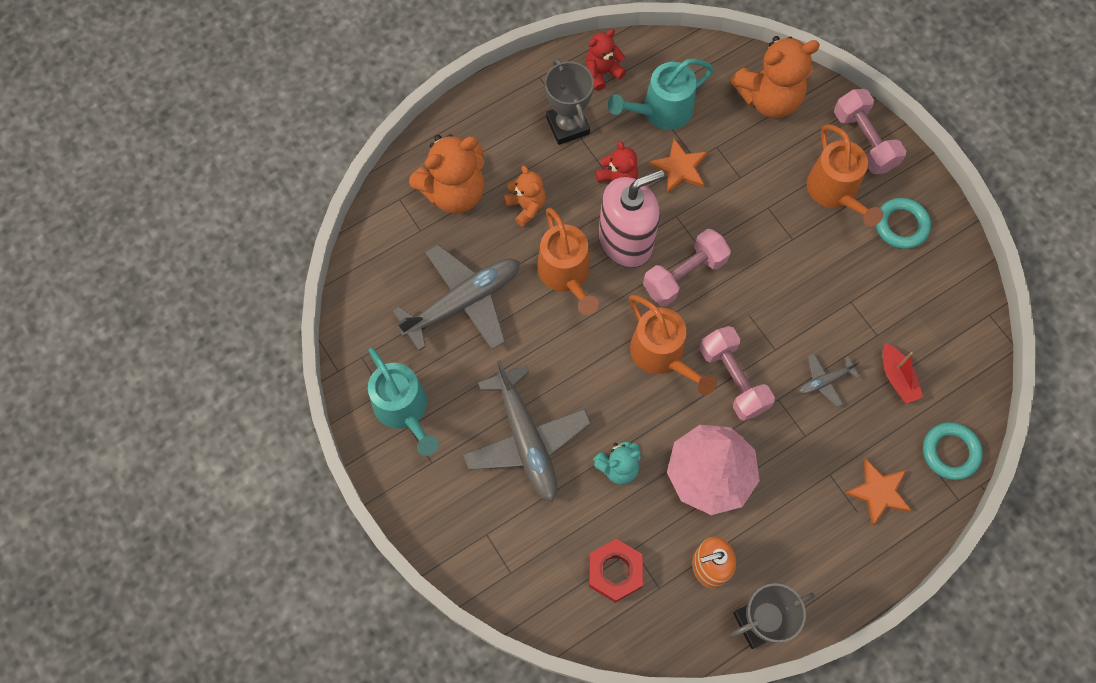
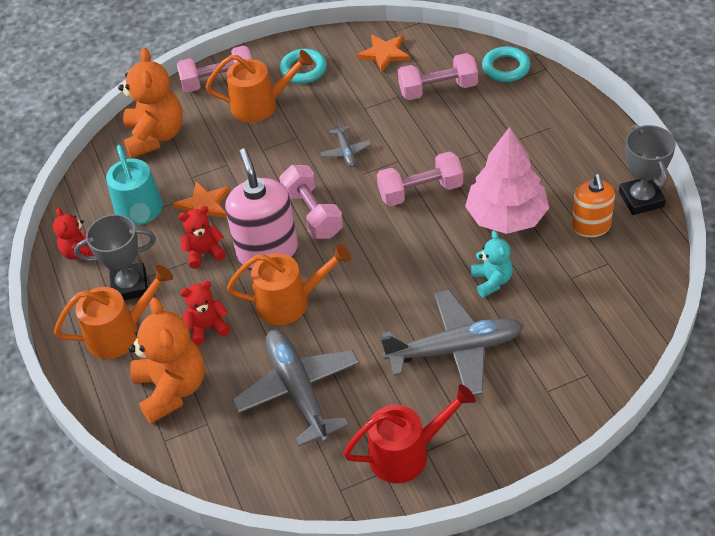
camera: 75 degrees left, 20 degrees down
(404, 410) = (407, 453): turquoise watering can -> red watering can
(526, 206) = (207, 328): orange teddy bear -> red teddy bear
(615, 571) = (591, 293): red nut -> none
(662, 355) = (388, 238): orange watering can -> orange watering can (121, 333)
(825, 381) = (433, 132): grey plane -> grey plane (345, 151)
(879, 492) = (534, 112): orange star -> orange star (384, 53)
(897, 378) = (438, 89): red boat -> pink dumbbell

